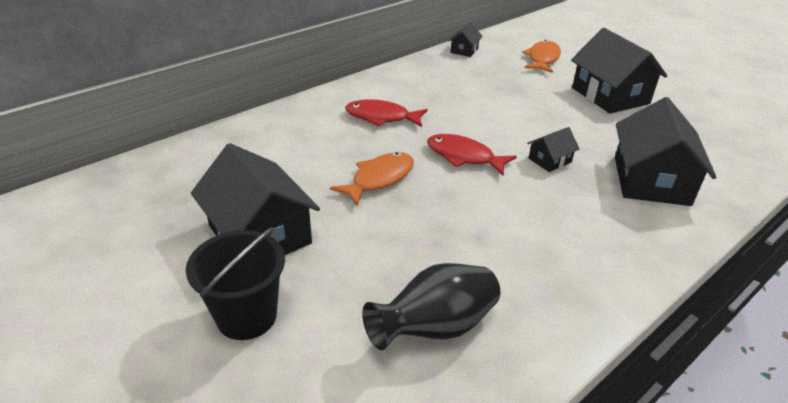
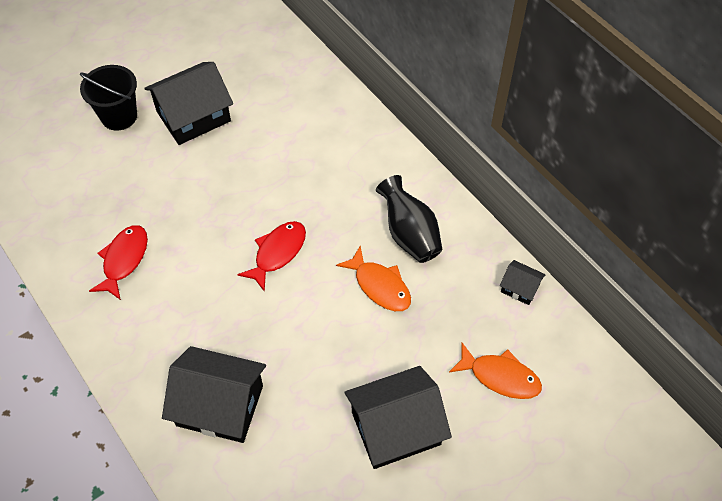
camera: 95 degrees right, 20 degrees up
(379, 179) = (251, 187): orange fish -> orange fish (380, 286)
(381, 117) = (353, 193): red fish -> red fish (124, 260)
(435, 328) = (86, 209): black vase -> black vase (409, 234)
(550, 160) = (264, 324): black house -> none

